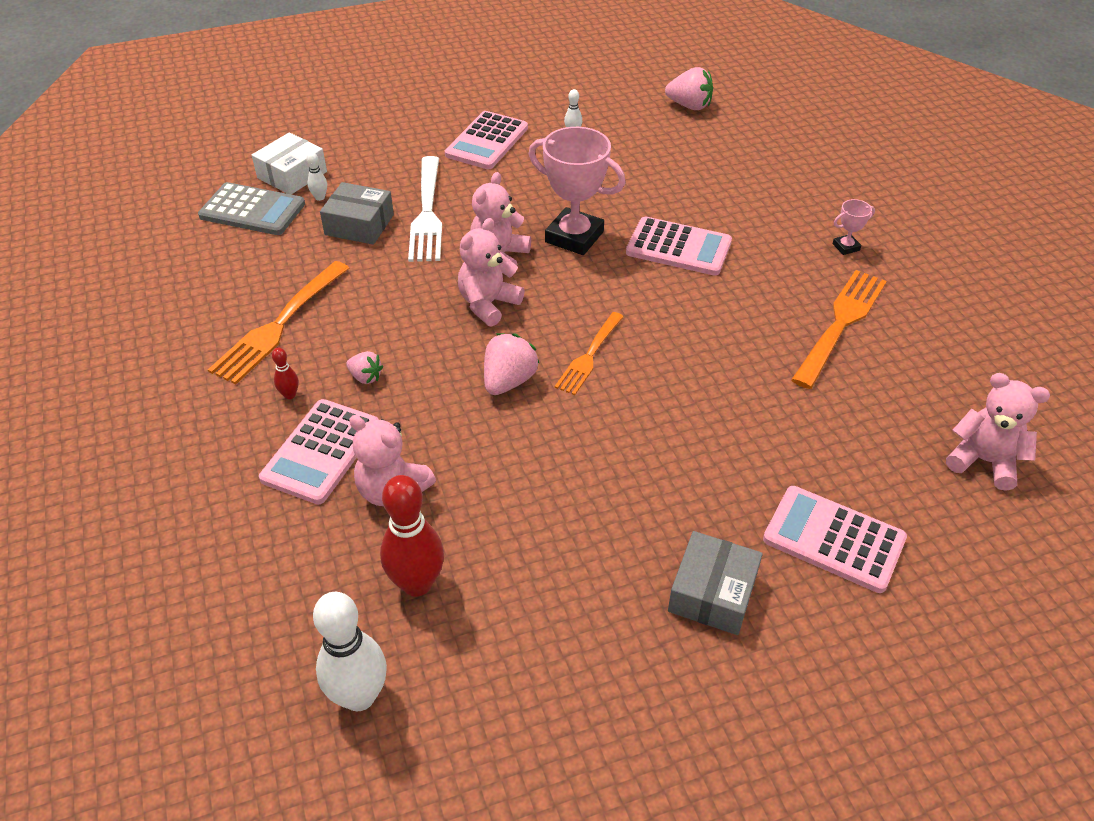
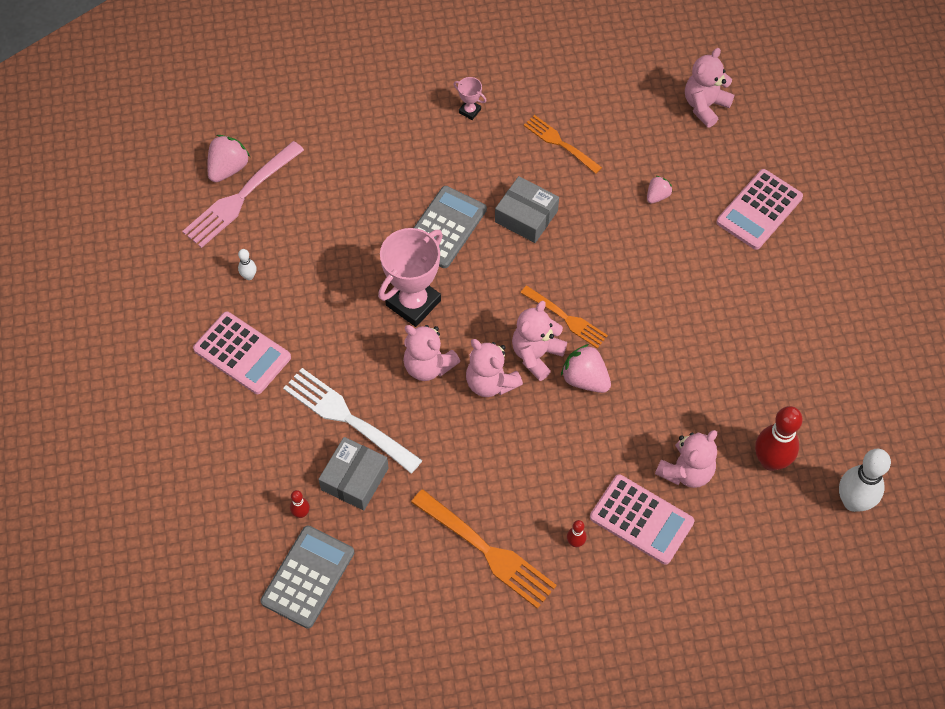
camera: 80 degrees left, 15 degrees up
(292, 175) = (254, 539): white box -> none
(320, 197) = (301, 513): white bowling pin -> red bowling pin
(365, 377) = (564, 483): pink strawberry -> pink strawberry (657, 196)
(427, 212) = (349, 419): white fork -> white fork turned 150 degrees counterclockwise
(532, 336) = (536, 355): none -> pink teddy bear
(661, 117) = (241, 196): none -> pink fork
(678, 247) = (445, 227): pink calculator -> grey calculator
(712, 593) = (794, 288): grey box -> grey box (526, 216)
(840, 325) = (560, 143): orange fork -> orange fork, size x0.63
(846, 247) = (470, 111): pink trophy -> pink trophy turned 45 degrees counterclockwise

